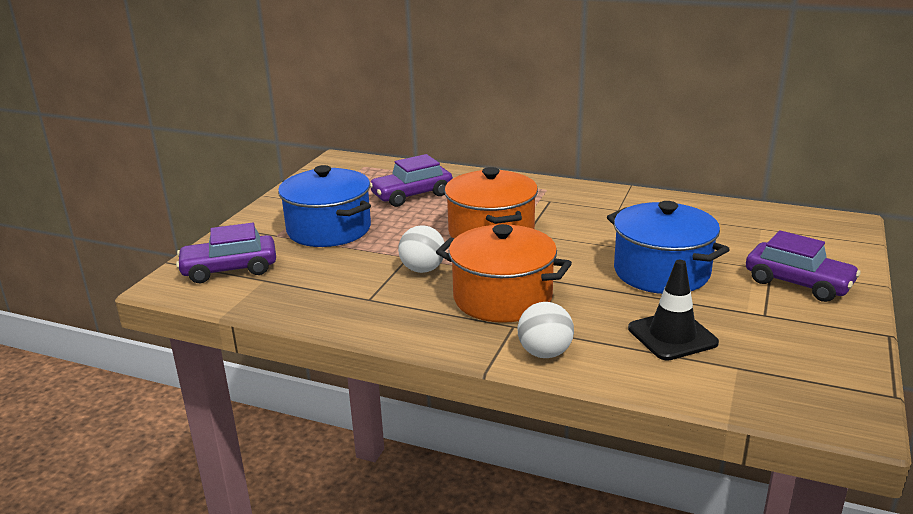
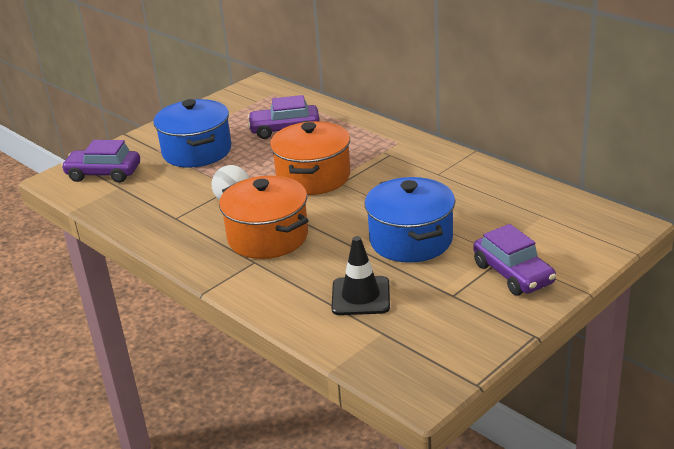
camera: 25 degrees right, 5 degrees up
(545, 353) = (255, 288): white ball -> none

